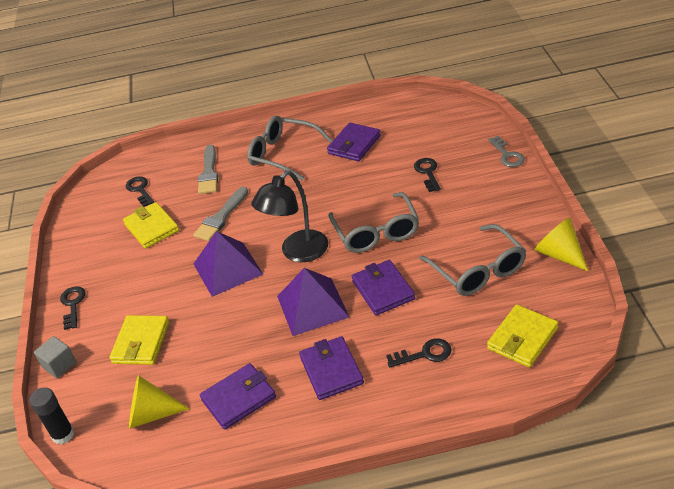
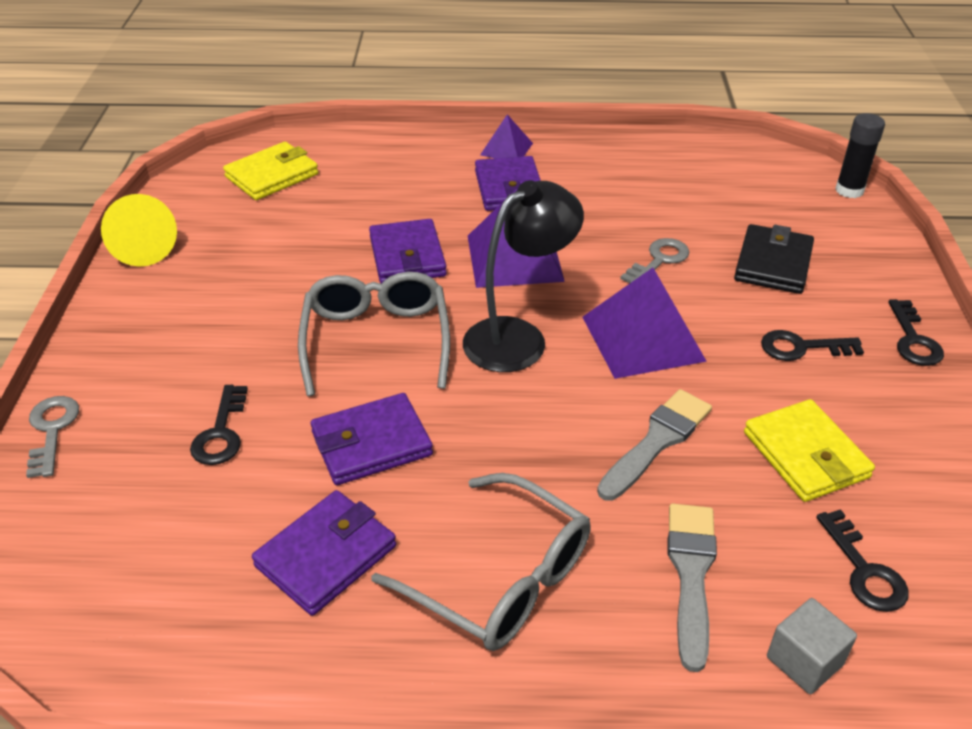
camera: 175 degrees left, 0 degrees up
(59, 365) = (893, 261): grey cube -> grey cube (804, 660)
(141, 343) = (773, 264): yellow wallet -> black wallet
(151, 414) = (738, 189): yellow cone -> none
(216, 327) = (659, 260): none -> grey key
(239, 398) = (628, 184): purple wallet -> purple wallet (371, 443)
(345, 419) = (506, 149): none -> purple pyramid
(424, 354) = (392, 183): black key -> black key (802, 347)
(478, 270) = (264, 253): grey glasses -> none

